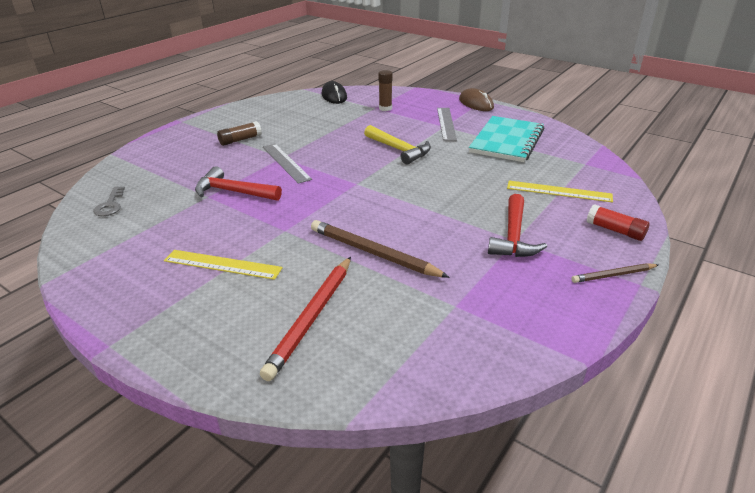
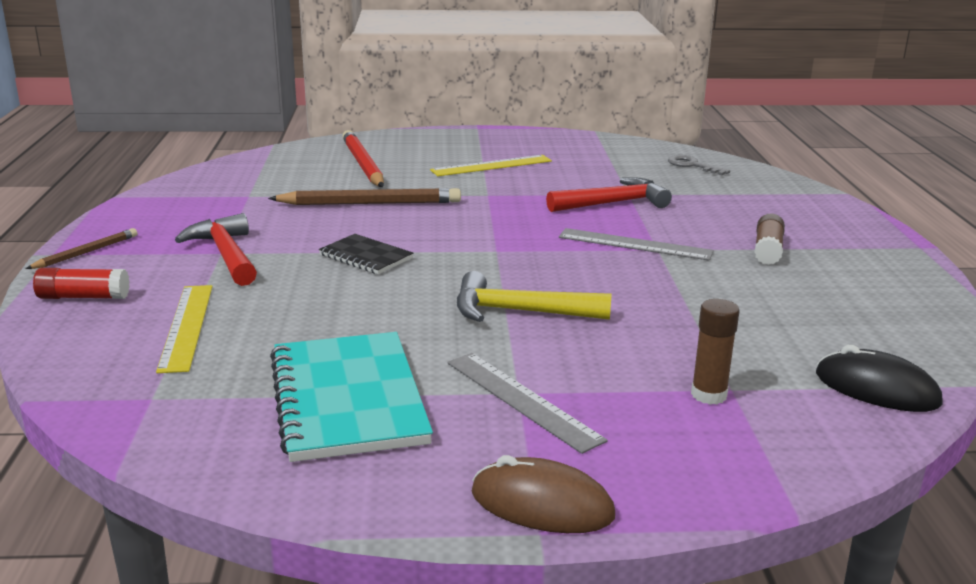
camera: 140 degrees right, 10 degrees down
(430, 204) = (366, 256): none -> black notebook
(559, 191) = (187, 326): yellow ruler -> yellow ruler turned 75 degrees counterclockwise

